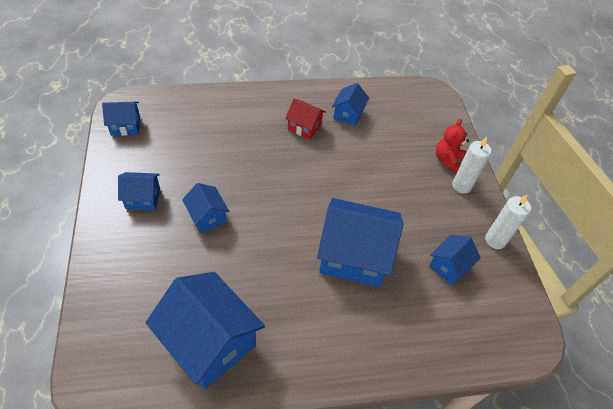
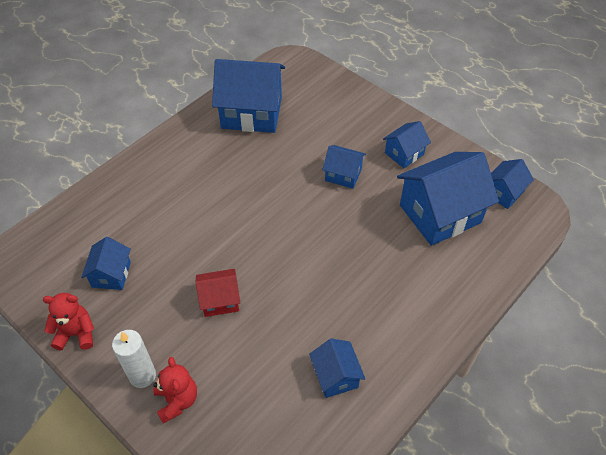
camera: 145 degrees right, 0 degrees up
(304, 127) = (362, 318): red house -> red house (220, 300)
(354, 256) = (201, 226): blue house -> blue house (440, 214)
(495, 240) = (76, 333): white candle -> red teddy bear

